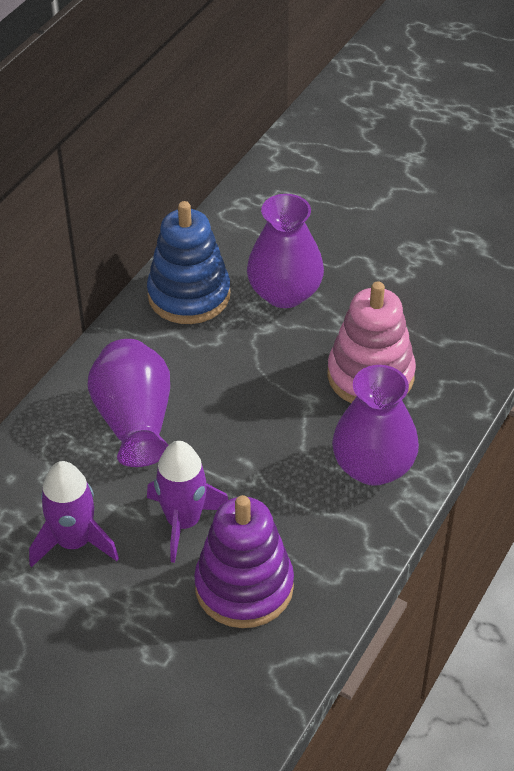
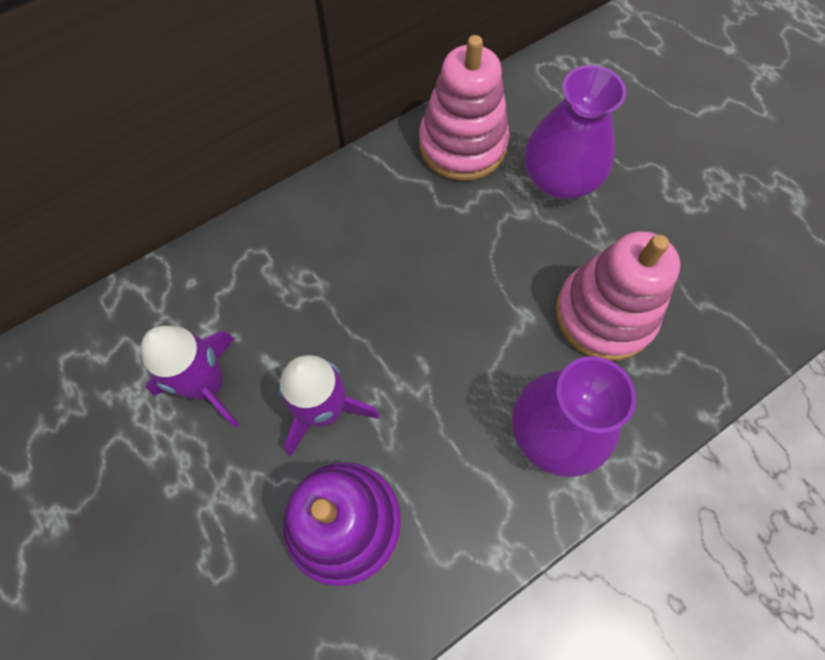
camera: 25 degrees right, 20 degrees up
(134, 422) = (337, 269): purple vase -> none
(189, 295) = (462, 145): blue stacking toy -> pink stacking toy

